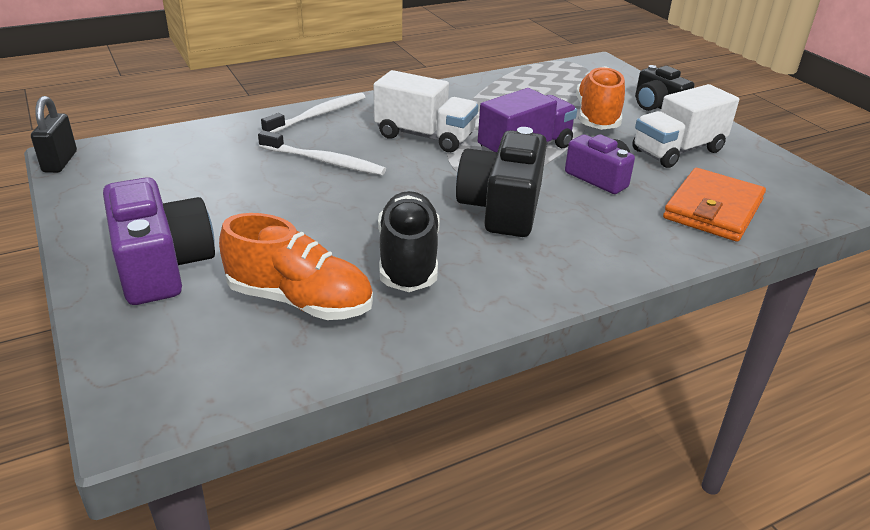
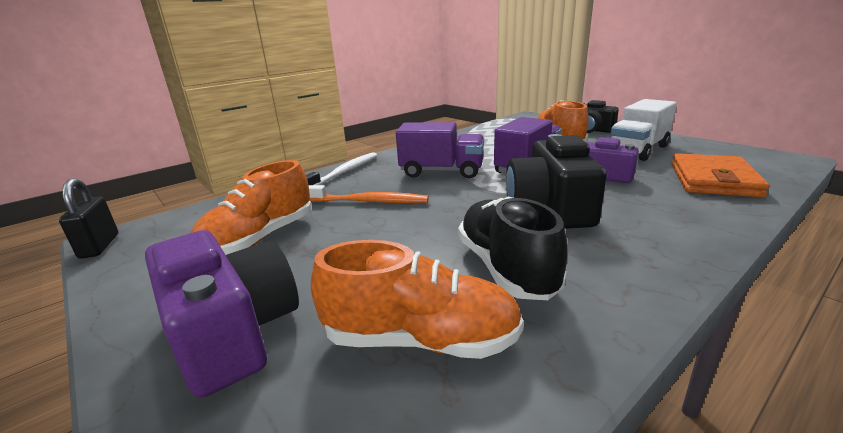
camera: 10 degrees left, 10 degrees down
(204, 184) = (260, 239): none -> orange shoe
(324, 161) = (368, 201): white toothbrush -> orange toothbrush
(425, 136) = (441, 171): white truck -> purple truck

